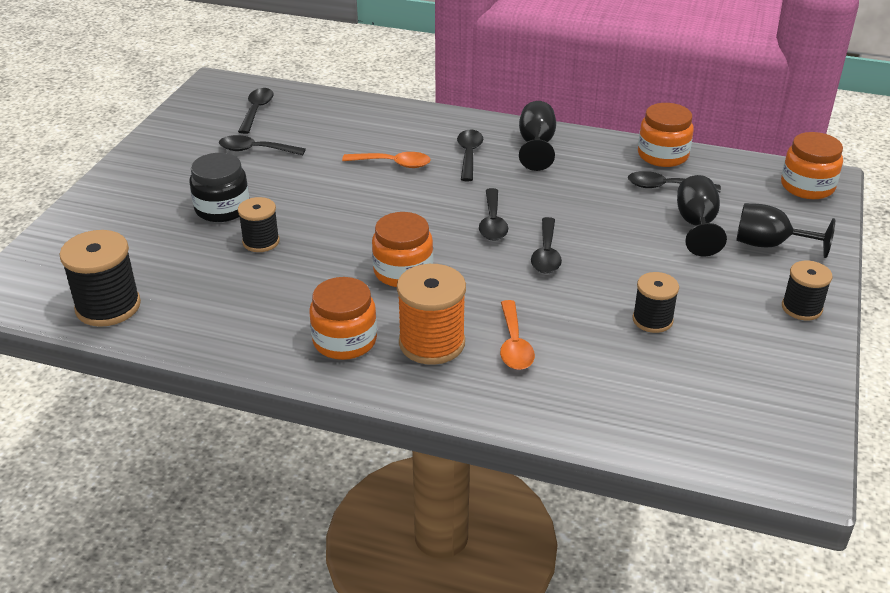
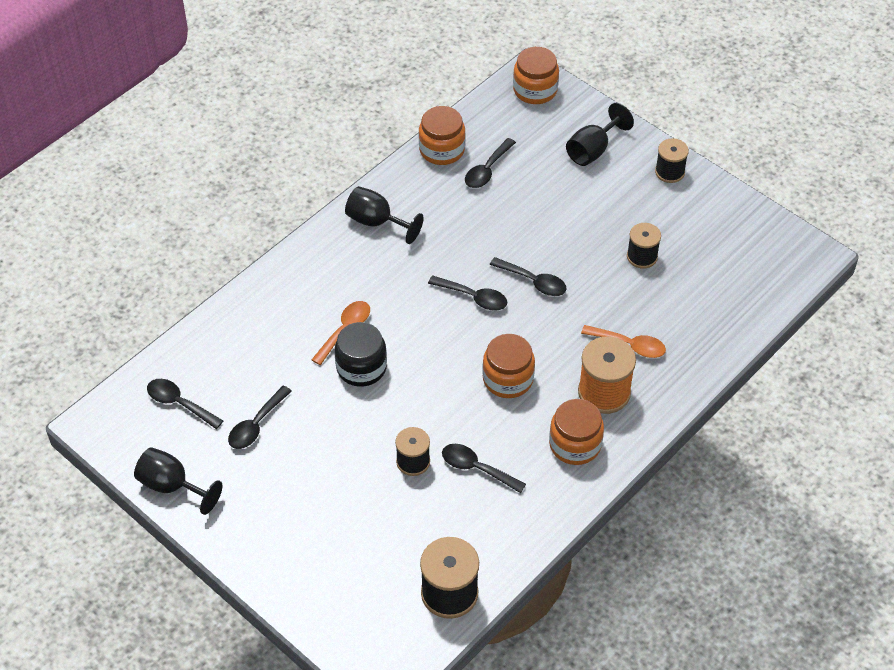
camera: 65 degrees left, 15 degrees up
(222, 208) = (344, 476): black jar -> black jar (361, 367)
(469, 155) = (363, 273): black spoon -> black spoon (476, 468)
(696, 225) = (547, 177): black goblet -> black goblet (172, 486)

